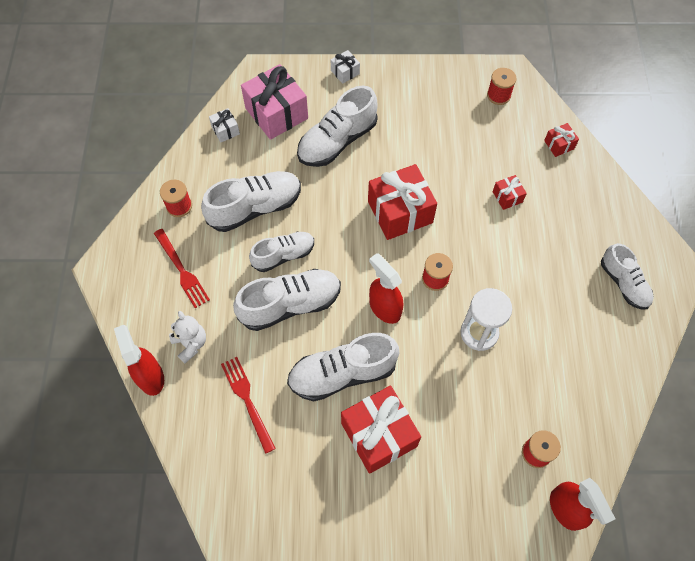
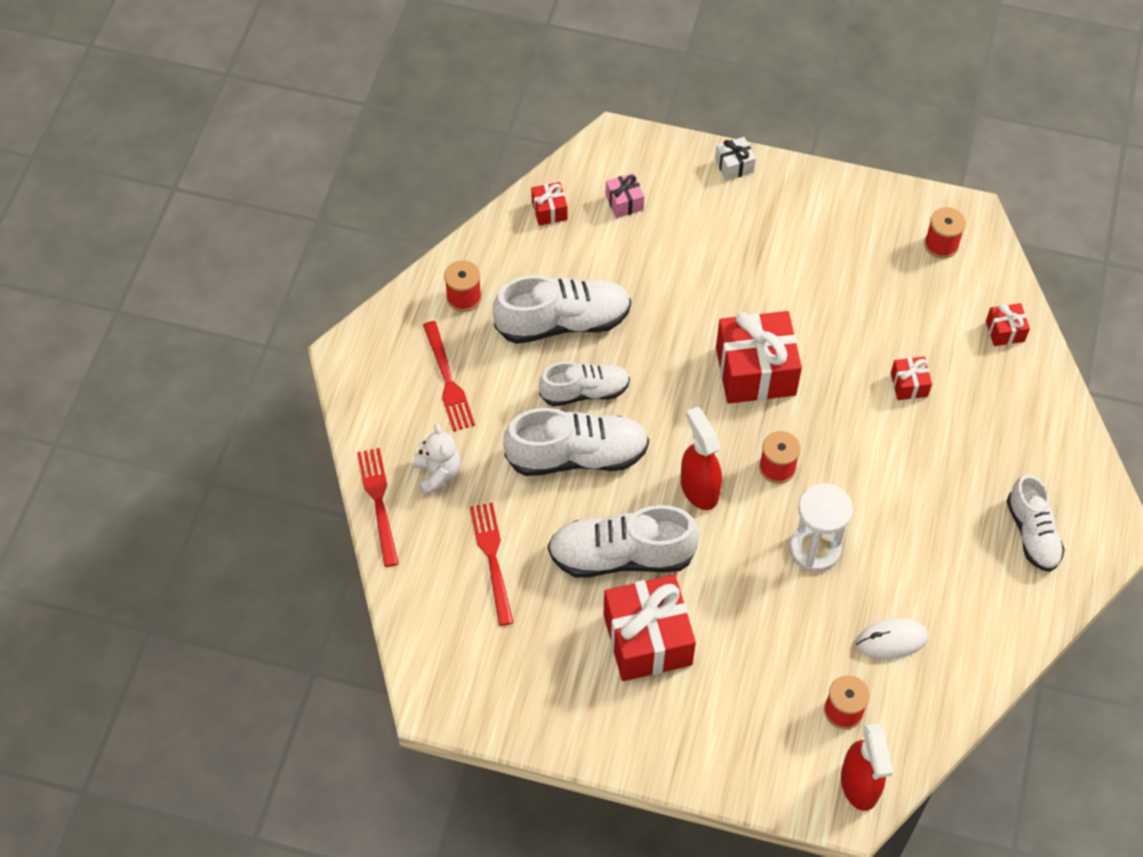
camera: 15 degrees right, 5 degrees down
(150, 377) = (378, 501): red spray bottle -> red fork
(225, 130) = (549, 210): white gift -> red gift
(276, 113) = (624, 202): pink gift -> pink gift, size x0.46
(337, 141) = (696, 258): white shoe -> none
(553, 388) = (891, 640): none -> white mouse

